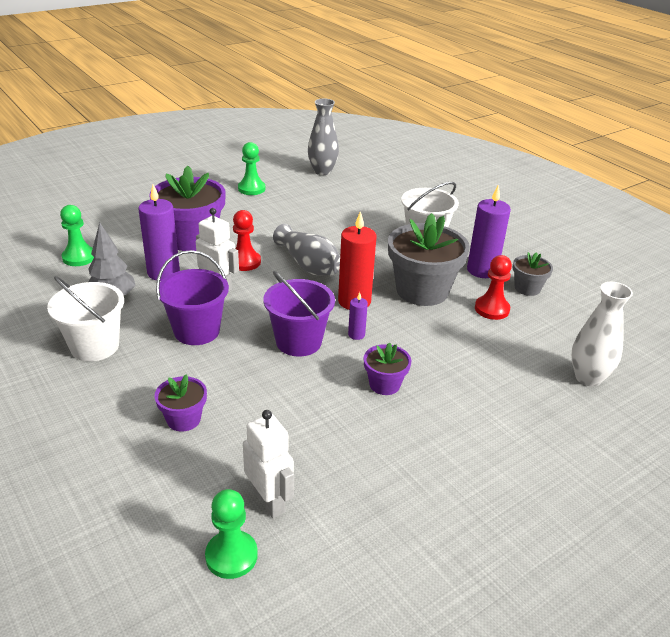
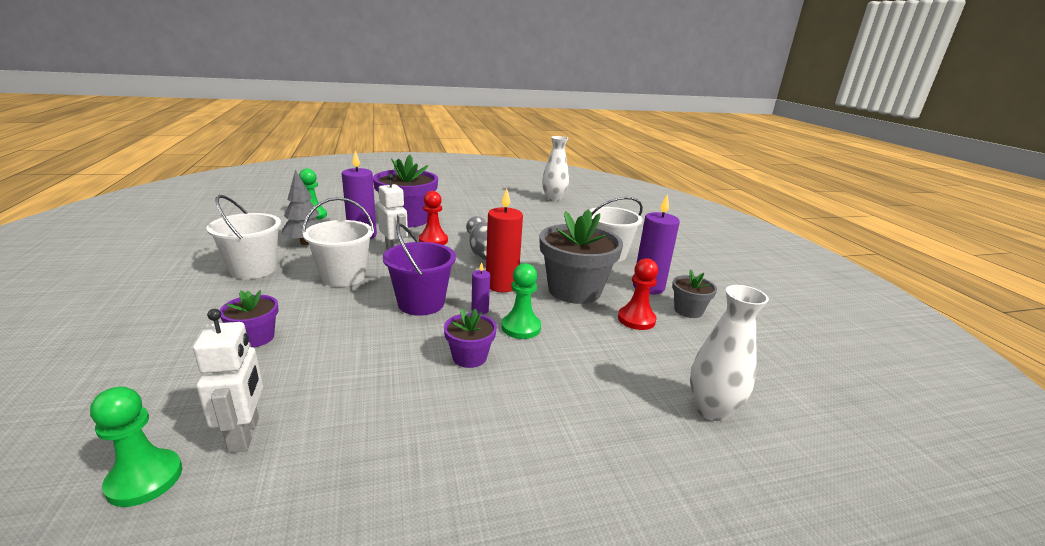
camera: 20 degrees right, 10 degrees down
(197, 331) = (343, 277): purple bucket -> white bucket
(251, 189) = (486, 200): green pawn -> green pawn (521, 327)
(322, 171) = (553, 199): grey vase -> white vase

